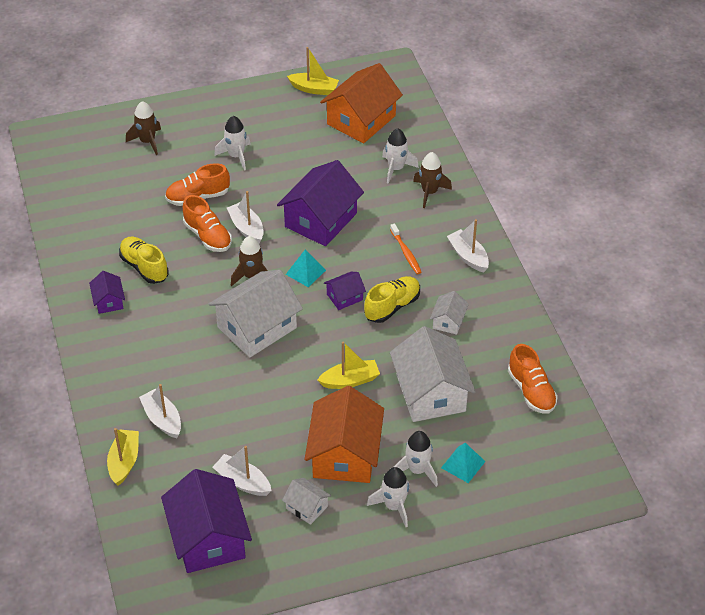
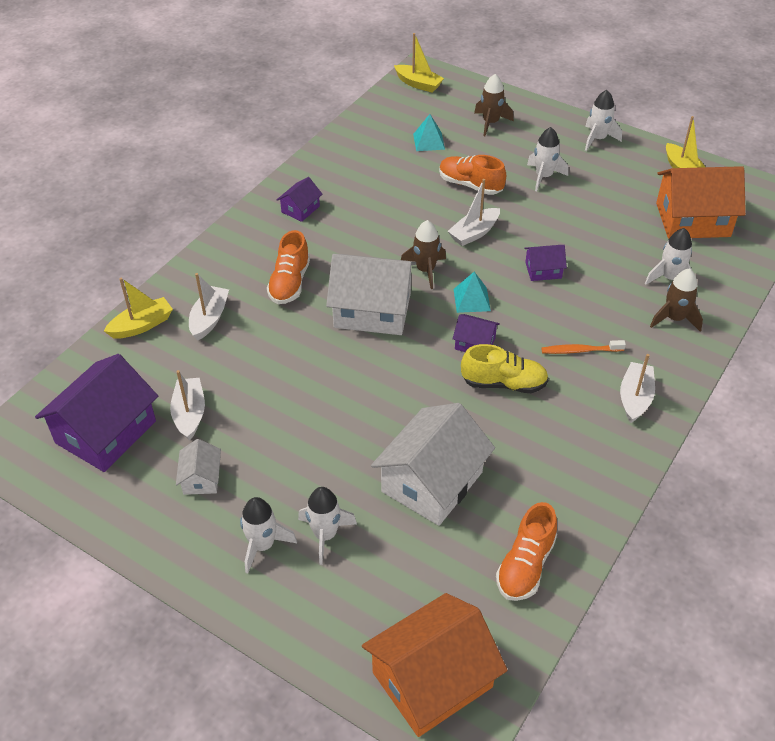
camera: 50 degrees right, 0 degrees up
(144, 267) = (358, 205): yellow shoe -> none
(208, 236) = (436, 217): orange shoe -> orange shoe (290, 283)
(234, 104) = (597, 139): none -> white rocket
(246, 228) = (474, 233): white boat -> white boat turned 150 degrees counterclockwise
(321, 220) = (543, 270): purple house -> purple house, size x0.48
(345, 454) = (290, 465): orange house -> orange house (432, 679)
(350, 380) = (381, 411): yellow boat -> yellow boat (418, 84)
(406, 253) = (580, 350): orange toothbrush -> orange toothbrush turned 60 degrees clockwise
(448, 321) = (536, 436): white house -> none
(463, 464) = (369, 569): turquoise pyramid -> turquoise pyramid (429, 141)

